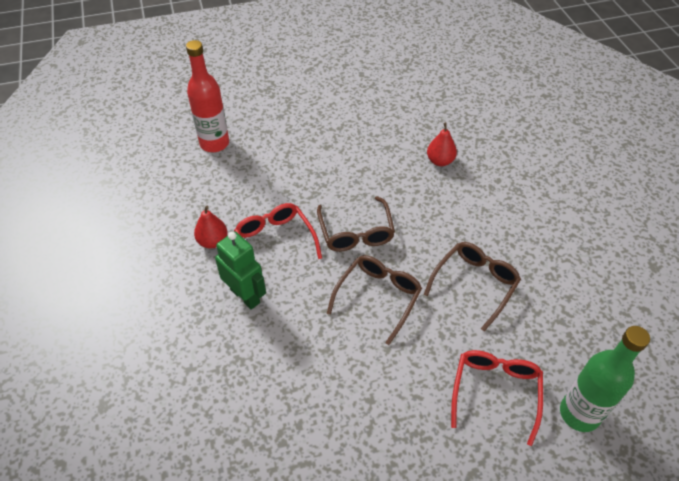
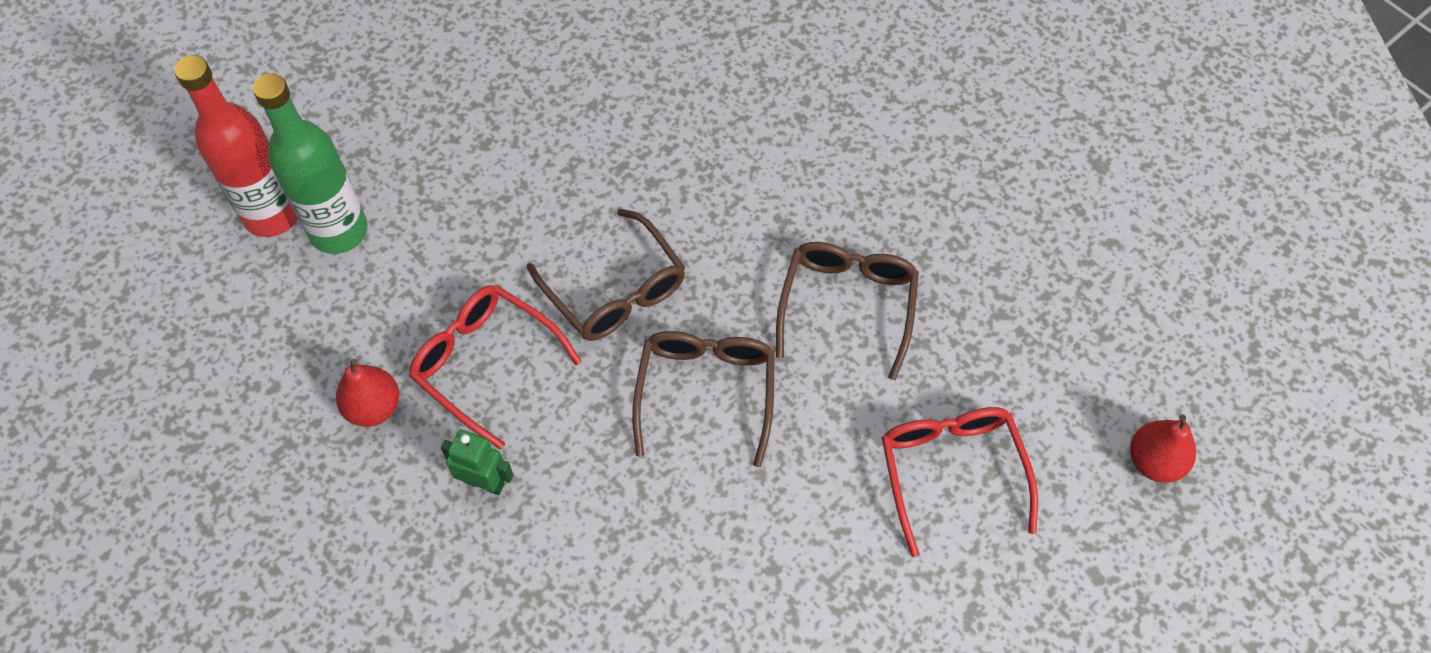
camera: 25 degrees left, 10 degrees up
(245, 296) = (484, 482): green robot -> green robot, size x0.64
(440, 161) = (695, 99): red pear -> red pear (1154, 461)
(579, 413) = (1082, 452): green bottle -> green bottle (339, 231)

